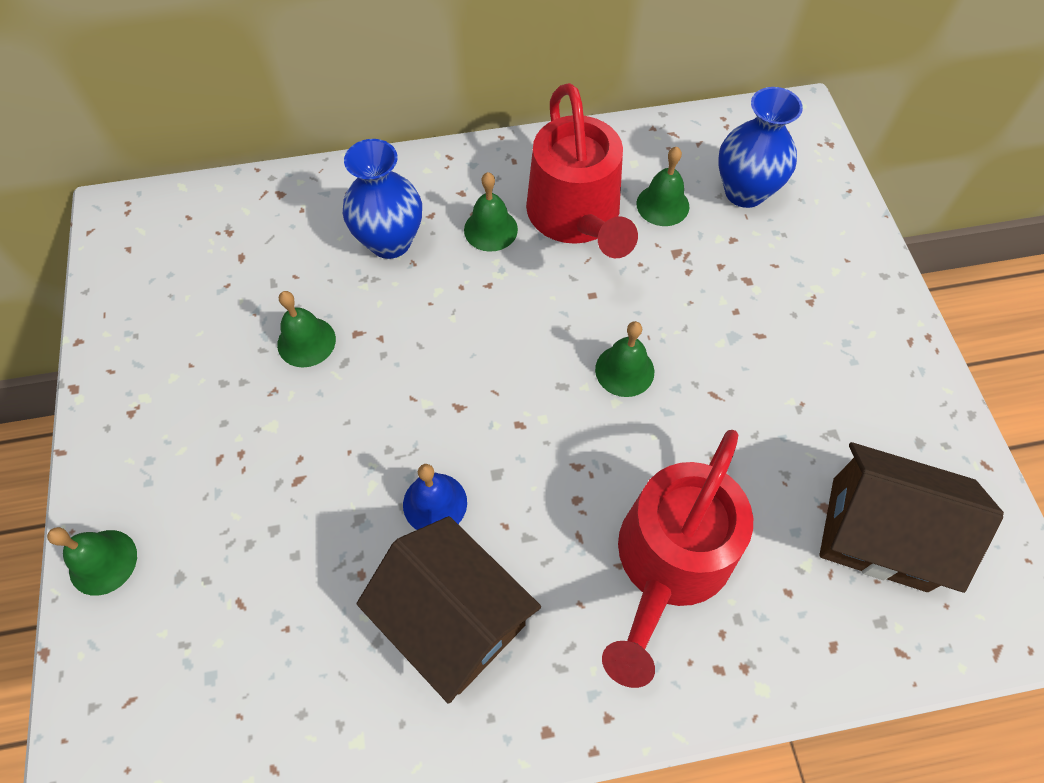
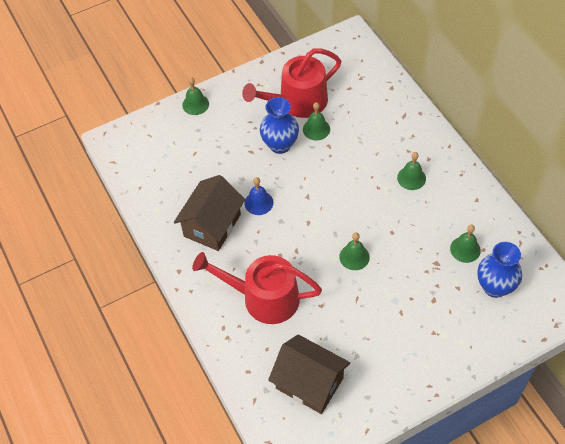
camera: 75 degrees right, 5 degrees down
(390, 241) = (384, 140): blue vase -> blue vase (280, 145)
(577, 216) = (437, 212): red watering can -> red watering can (297, 102)
(878, 533) = (309, 383): brown house -> brown house turned 60 degrees counterclockwise

